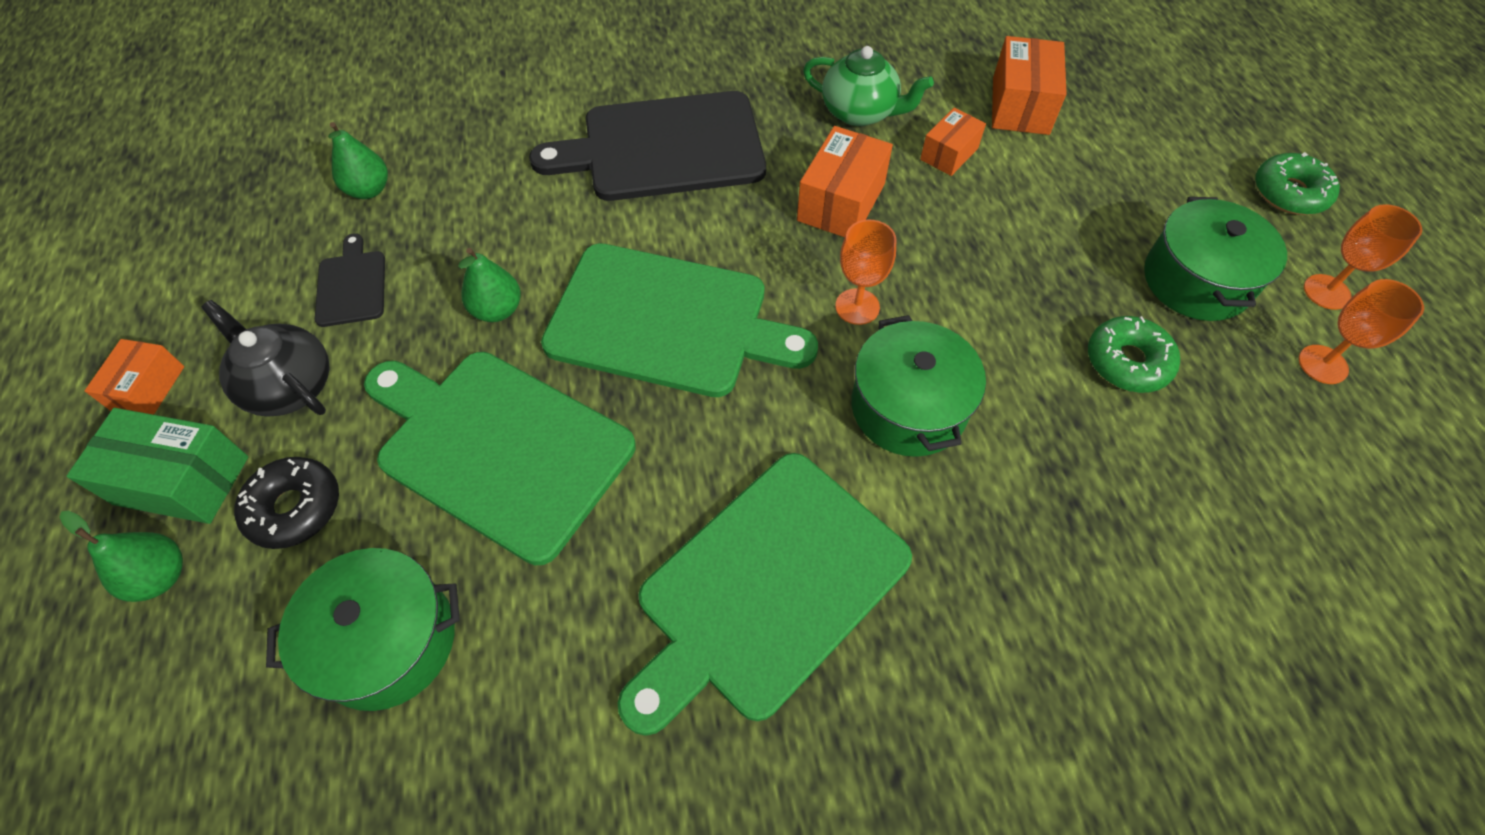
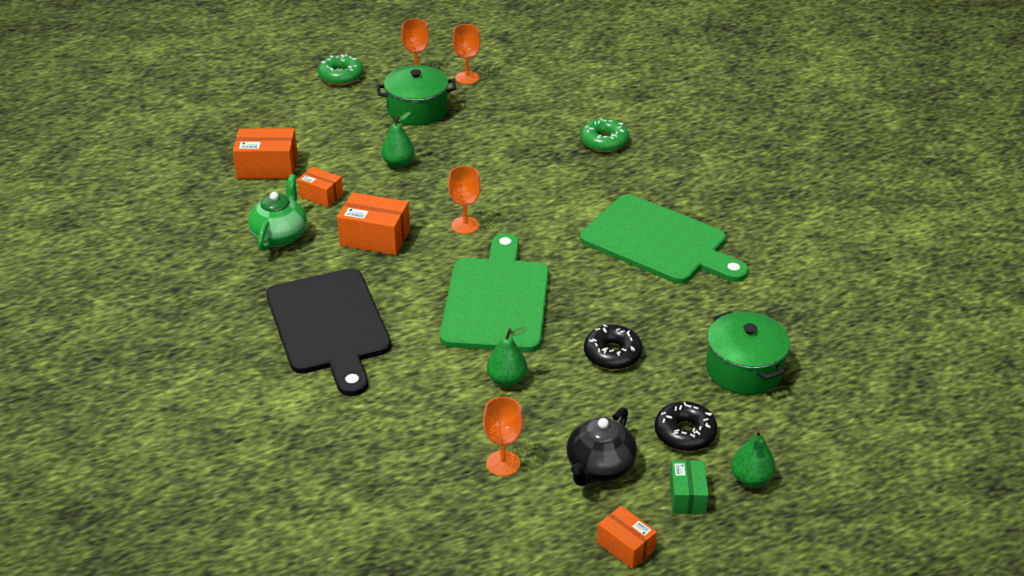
camera: 100 degrees left, 20 degrees down
(148, 388) = (625, 546): orange box -> orange box turned 45 degrees clockwise
(182, 480) = (687, 496): green box -> green box, size x0.63
(351, 285) = (503, 463): black cutting board -> orange goblet
(369, 190) = (401, 484): green pear -> green pear (398, 163)
(499, 448) = (612, 354): green cutting board -> black donut
(908, 407) = (533, 203): green pot -> none
(1127, 362) = (481, 133): green donut -> green donut (604, 142)

